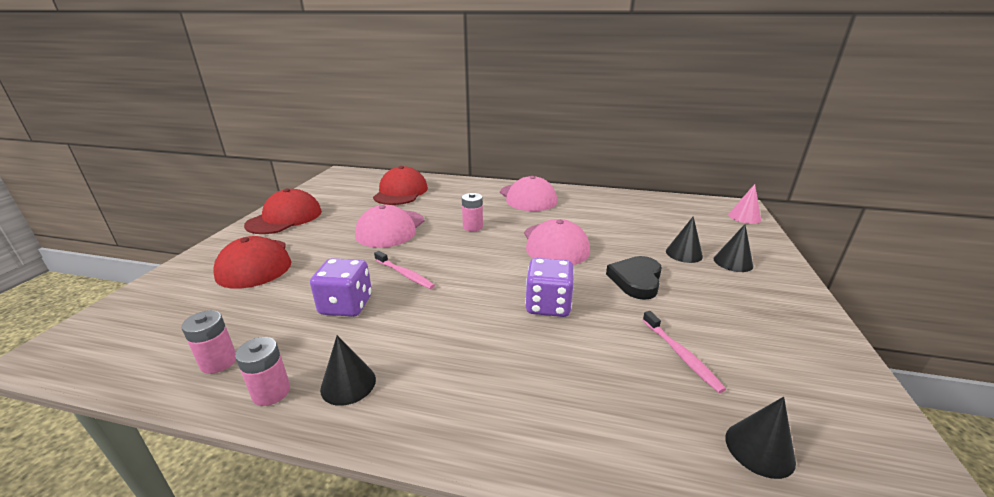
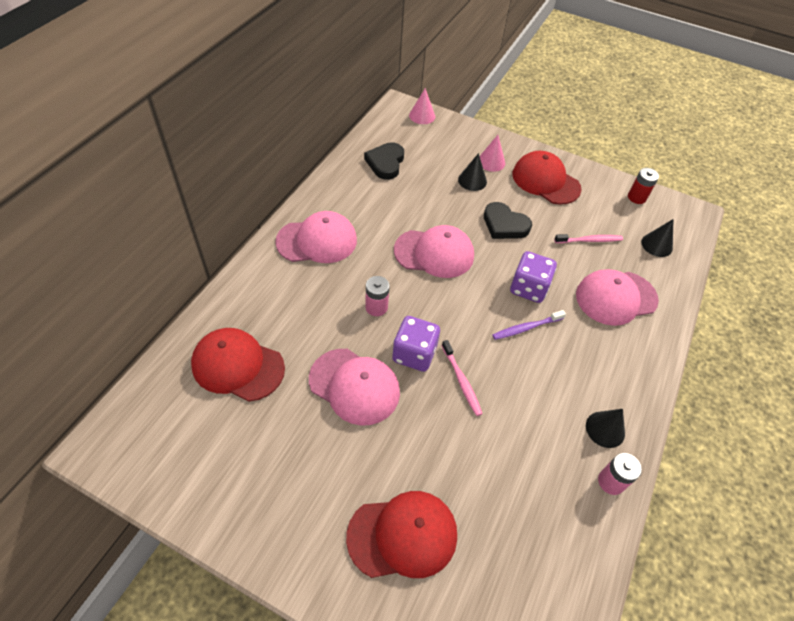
camera: 80 degrees left, 25 degrees up
(219, 362) = (575, 531): pink battery -> none
(285, 218) = (272, 518): red cap -> red cap (545, 181)
(346, 305) = (506, 432): purple dice -> purple dice (414, 354)
(404, 274) = (461, 381): pink toothbrush -> pink toothbrush turned 105 degrees clockwise
(486, 308) = (526, 328): none -> purple toothbrush
(584, 389) = (616, 298): none -> pink cap
(649, 209) = (385, 163): none -> black heart
(733, 262) = (491, 162): black cone -> pink cone
(859, 415) = (636, 197): none -> red battery

